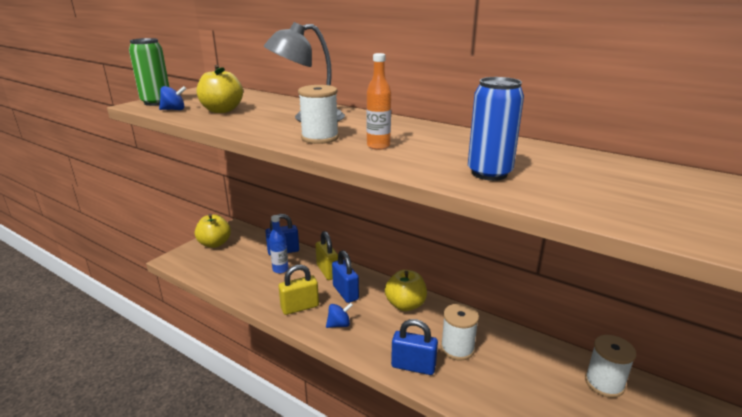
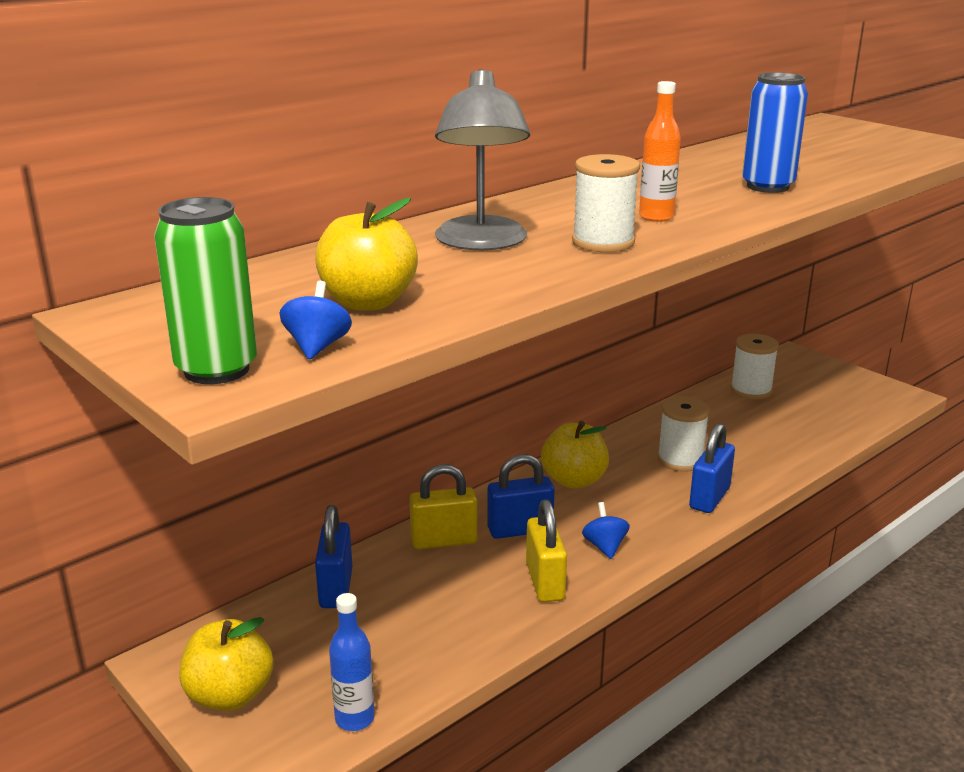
camera: 75 degrees left, 0 degrees up
(280, 269) = (407, 597): blue bottle -> blue bottle (354, 719)

